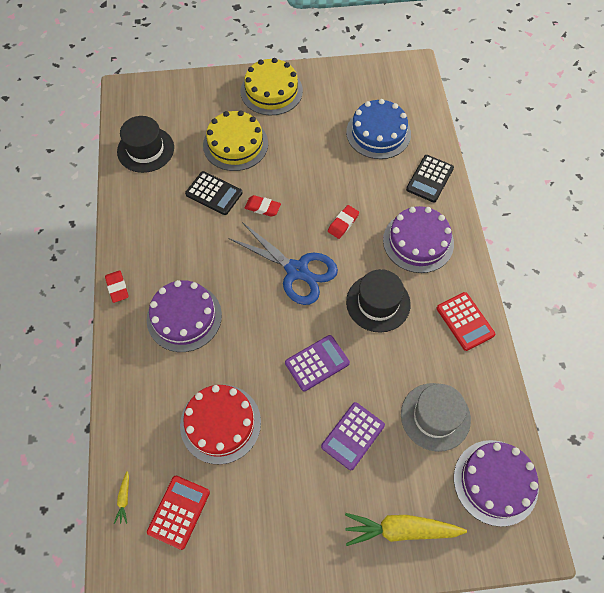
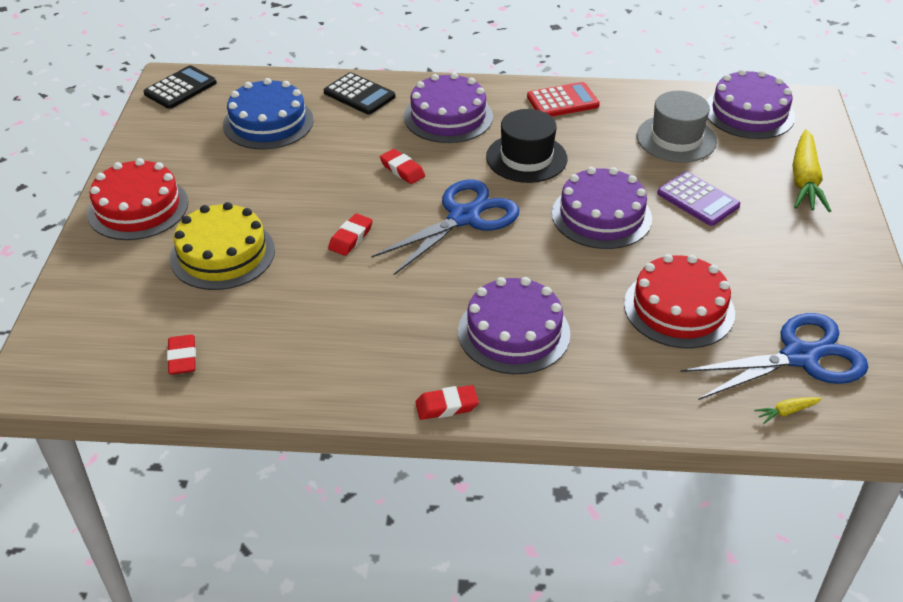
camera: 80 degrees left, 20 degrees down
(124, 499) = (786, 412): yellow carrot -> yellow carrot turned 150 degrees clockwise
(145, 149) = (182, 358): black hat -> red eraser
(179, 512) = (799, 357): red calculator -> blue scissors
(214, 193) = (306, 285): black calculator -> black calculator (180, 88)
(271, 91) = (138, 207): yellow cake -> red cake
(317, 363) = (601, 216): purple calculator -> purple cake

